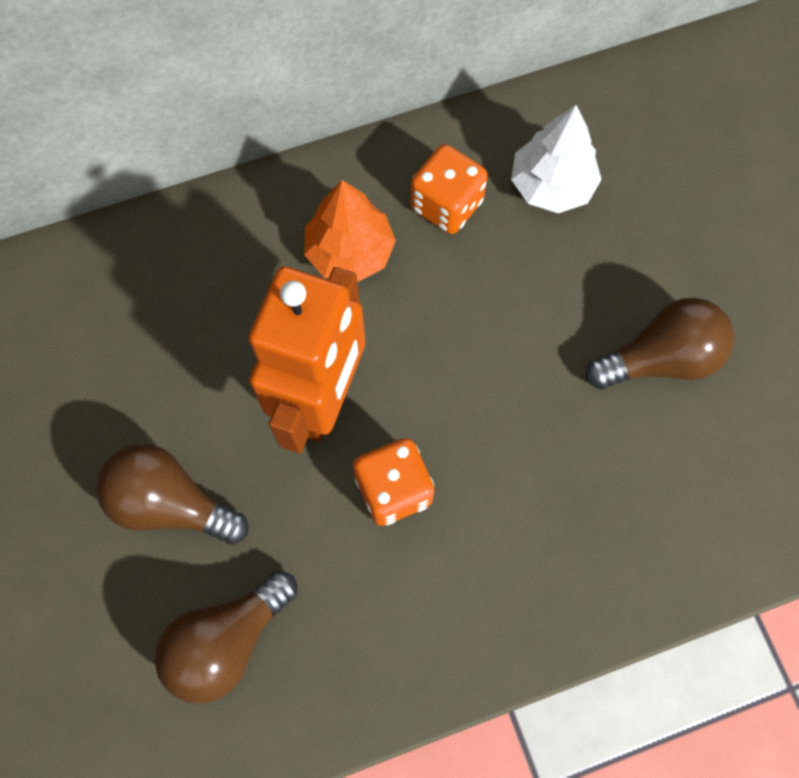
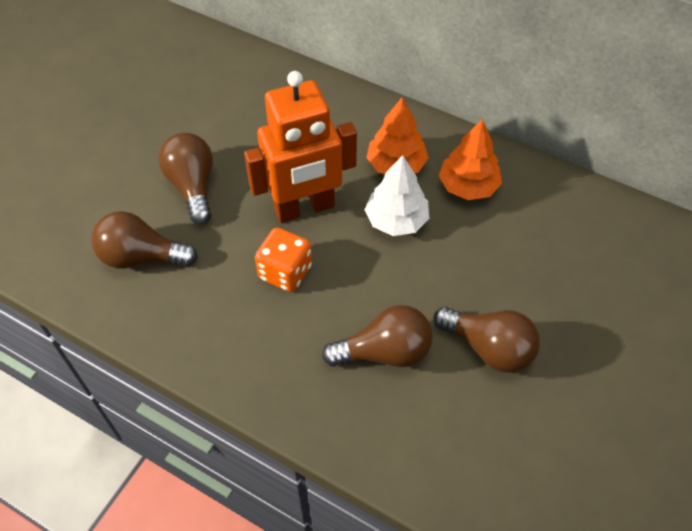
camera: 50 degrees right, 15 degrees down
(446, 205) = (468, 186): orange dice -> orange tree
(552, 185) = (534, 224): white tree -> white tree (396, 220)
(583, 465) = (384, 352): none -> brown light bulb

